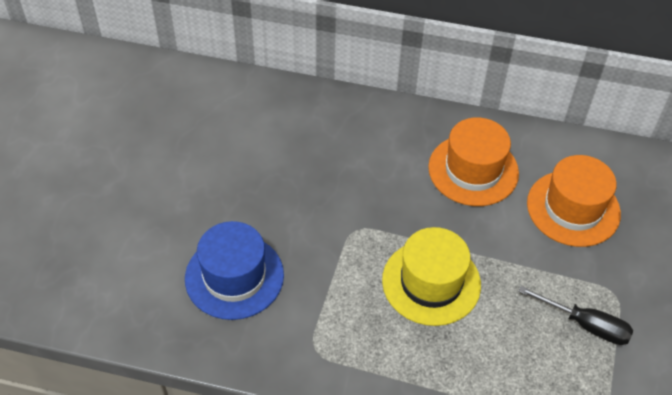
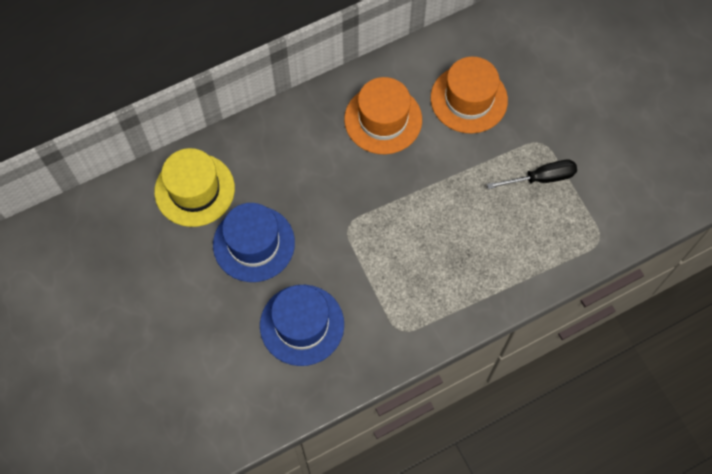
camera: 40 degrees left, 15 degrees up
(262, 184) = (254, 243): none -> blue hat
(431, 282) = (428, 225): yellow hat -> yellow hat (194, 190)

